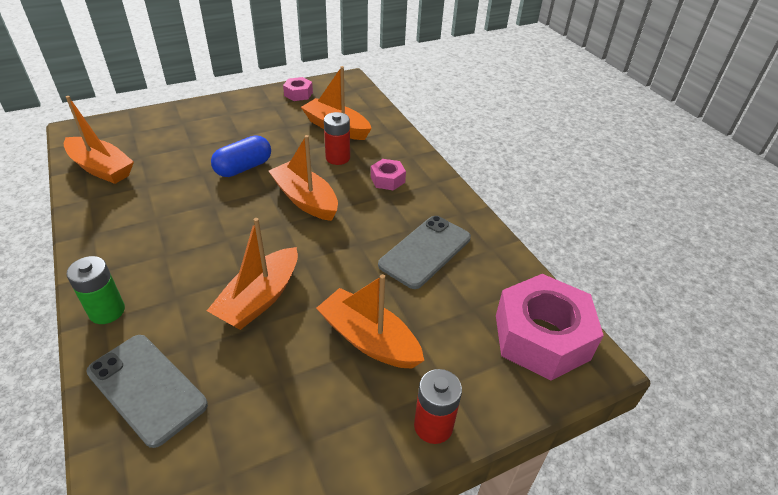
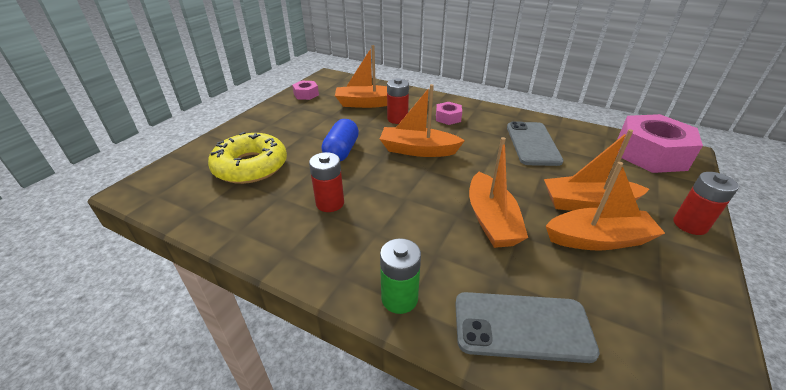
camera: 35 degrees left, 5 degrees down
(101, 168) = (213, 205): orange boat -> orange boat (598, 239)
(163, 148) = (250, 166): none -> yellow donut
(170, 210) = (330, 203): none -> red battery

